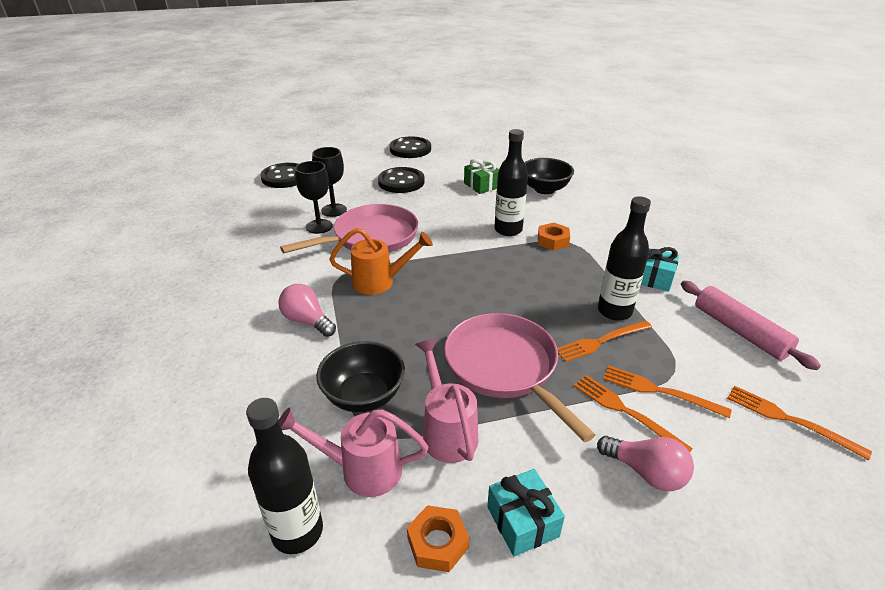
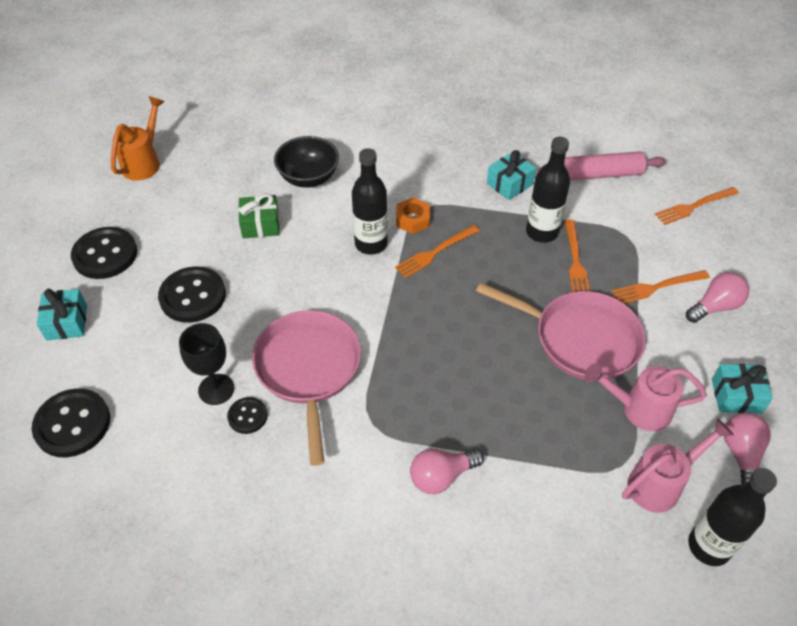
camera: 65 degrees left, 15 degrees up
(319, 226) = (247, 416): black goblet -> black button
(353, 155) = (67, 322): none -> turquoise gift
(361, 470) = (660, 483): pink watering can -> pink watering can turned 150 degrees counterclockwise
(364, 396) = (575, 457): black bowl -> none
(380, 282) = (405, 389): orange watering can -> orange watering can (144, 162)
(437, 543) = (741, 454): orange nut -> pink light bulb
(505, 367) = (580, 339): pink pan -> pink pan turned 150 degrees counterclockwise
(659, 391) = (643, 257): orange fork -> orange fork (435, 252)

